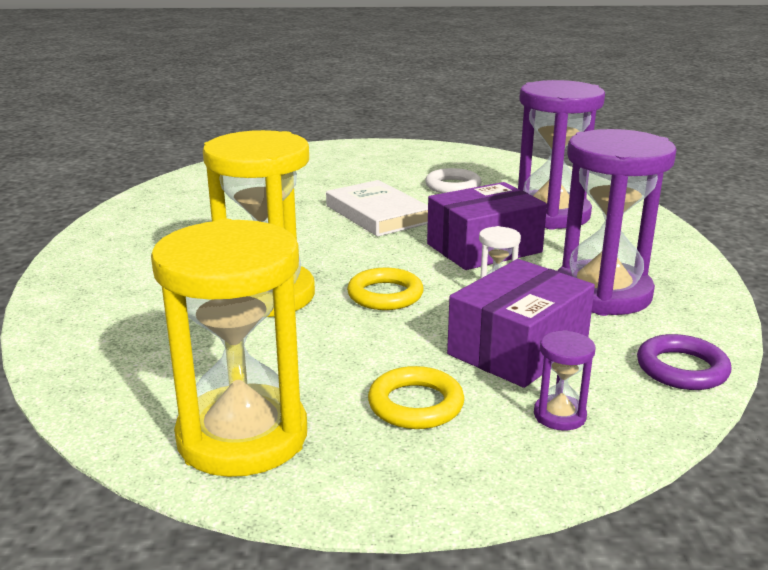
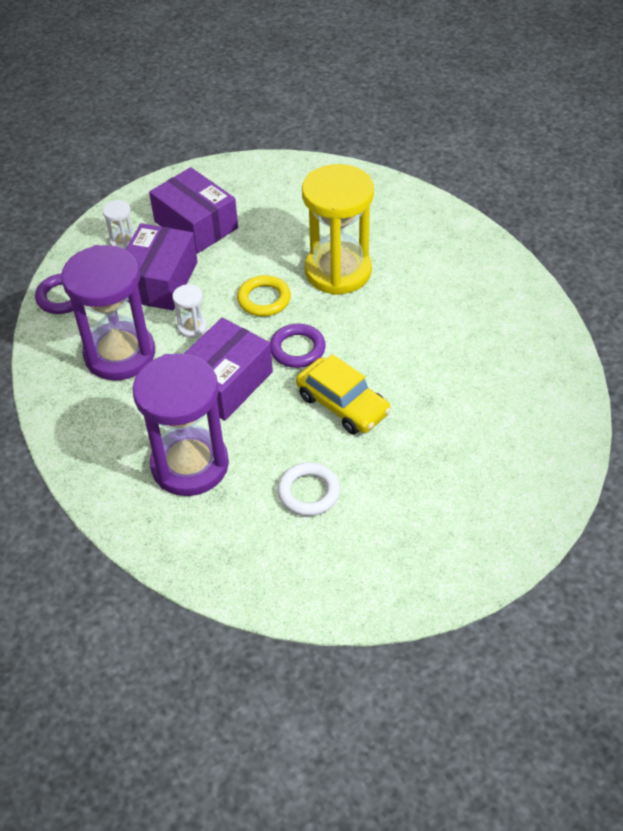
camera: 155 degrees right, 25 degrees up
(242, 437) = (262, 183): yellow hourglass -> none
(377, 214) = (342, 404): white book -> yellow car
(385, 251) = (297, 349): none -> purple ring
(415, 404) = (196, 225): yellow ring -> purple box
(559, 415) = (123, 242): purple hourglass -> white hourglass

